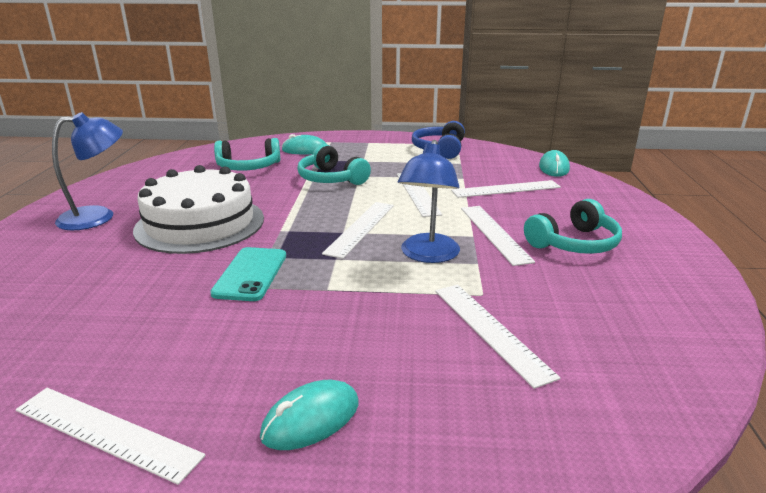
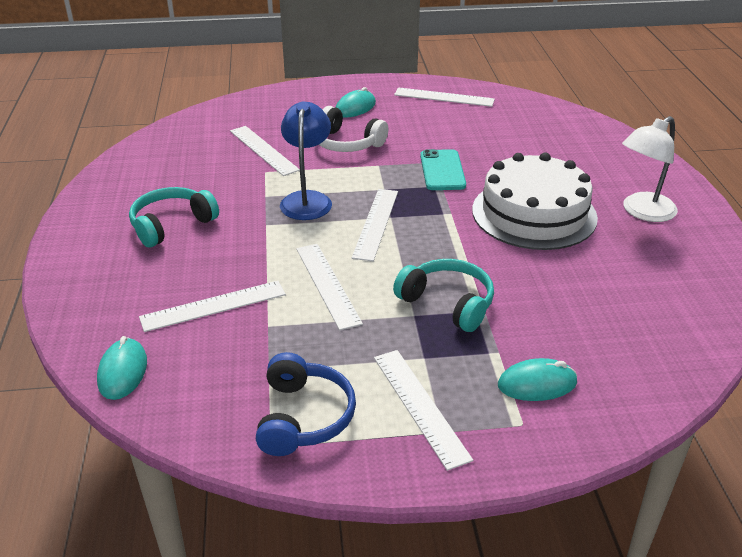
camera: 170 degrees right, 10 degrees up
(98, 216) = (642, 212): blue lamp -> white lamp
(248, 167) = (581, 319): turquoise headphones -> none
(358, 330) = (346, 143): none -> white headphones
(494, 233) = (244, 230): white ruler -> white ruler (420, 406)

